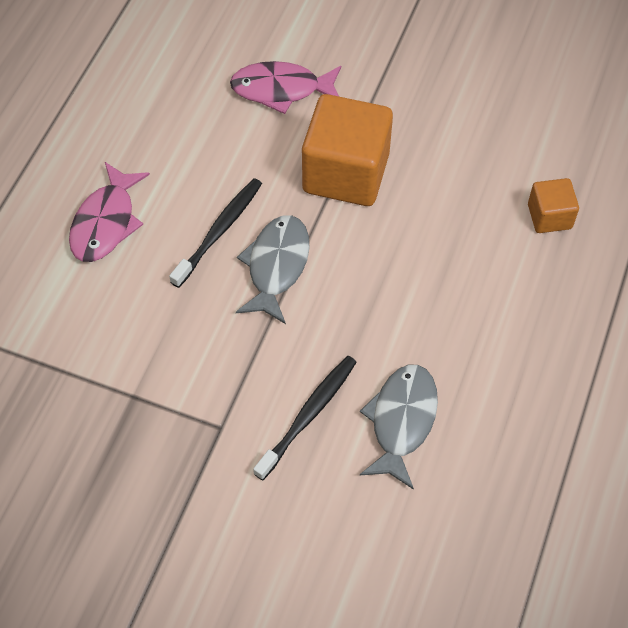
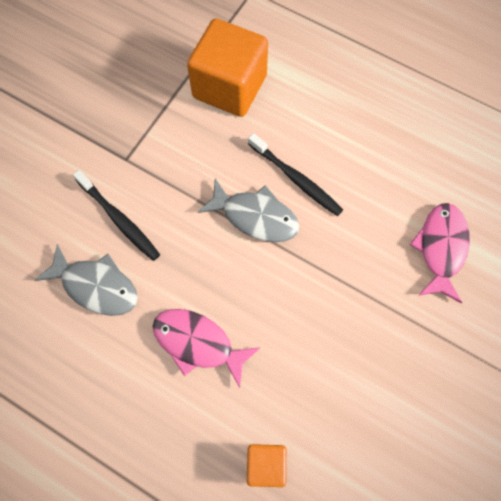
camera: 100 degrees right, 10 degrees up
(106, 222) = (317, 101): pink fish -> pink fish (198, 343)
(346, 173) = (341, 287): orange cube -> orange cube (229, 87)

